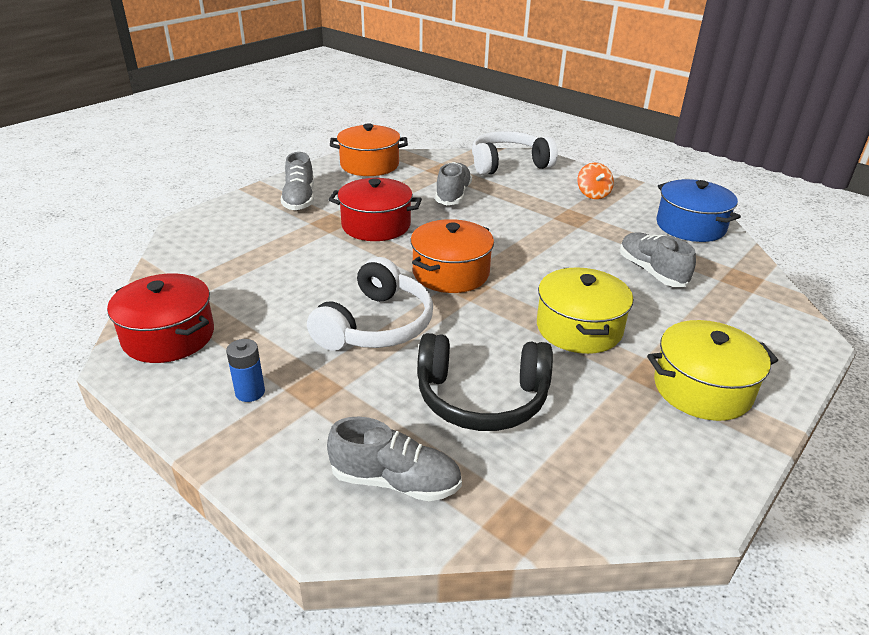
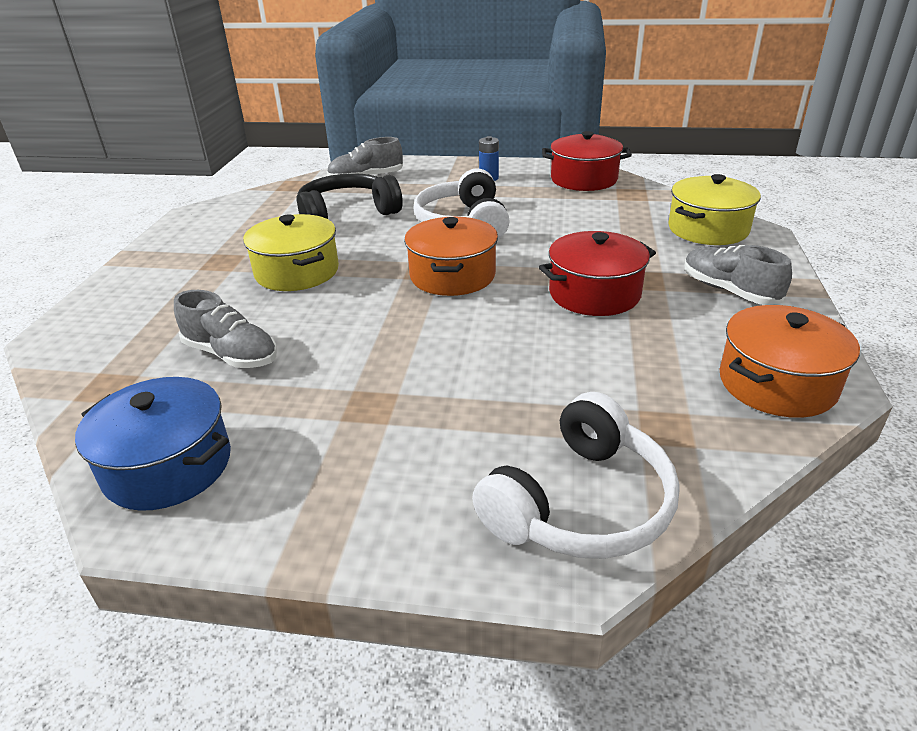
camera: 150 degrees right, 0 degrees up
(453, 195) = (575, 375): grey shoe -> none
(593, 194) = (362, 480): orange spinning top -> none
(702, 388) = (181, 264): yellow pot -> yellow pot (708, 229)

